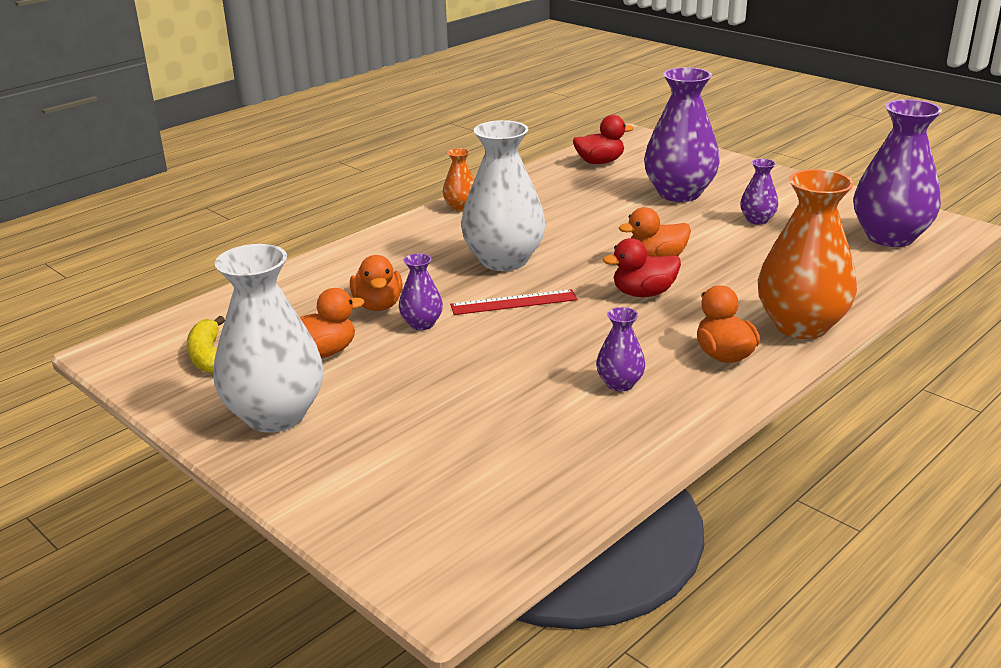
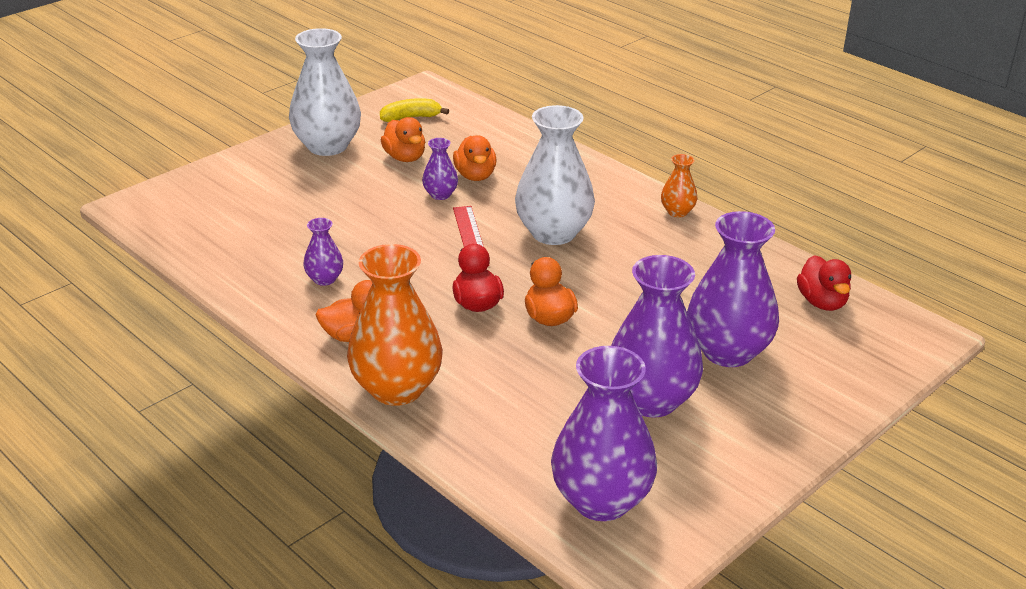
camera: 90 degrees right, 5 degrees up
(378, 305) = (475, 176): orange duck -> orange duck turned 90 degrees counterclockwise
(757, 220) = (651, 400): purple vase -> purple vase, size x2.11

